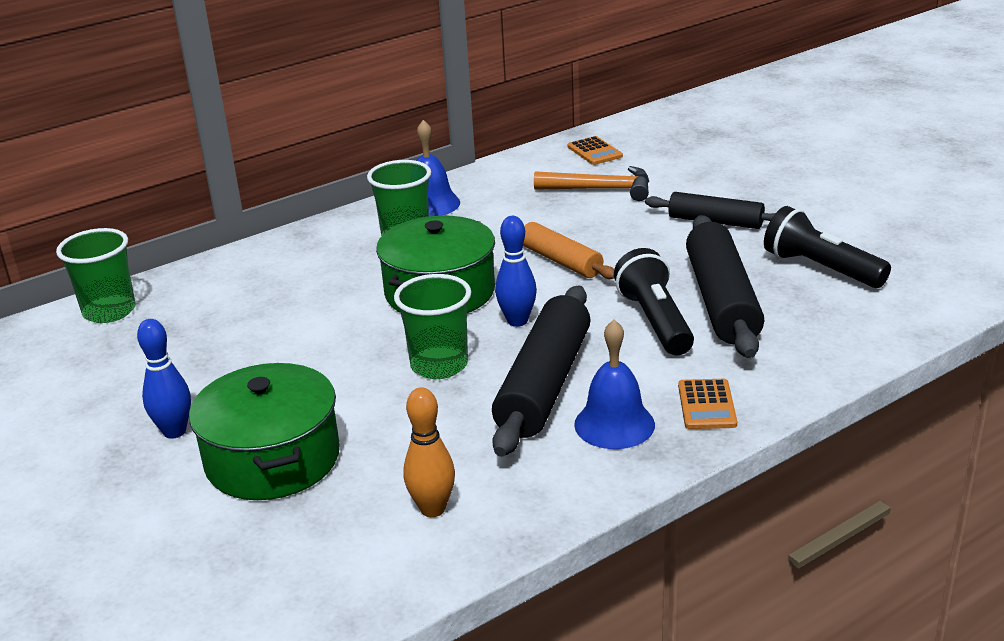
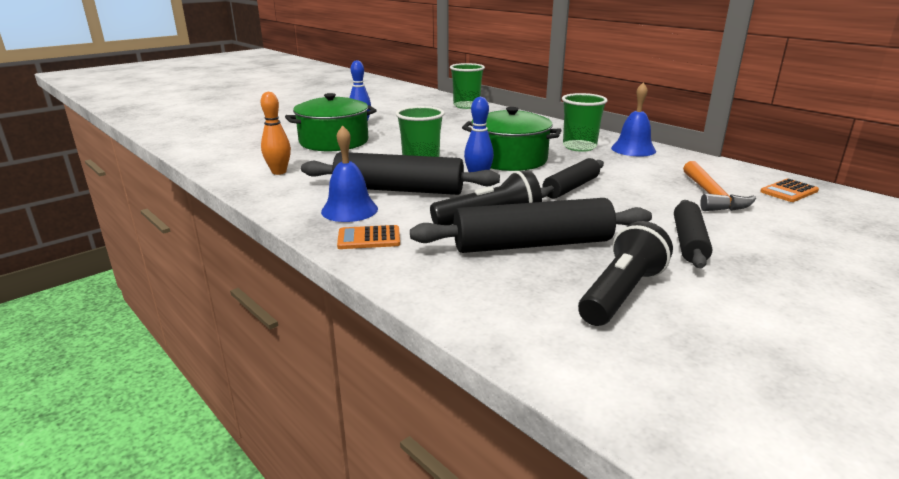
camera: 80 degrees right, 5 degrees down
(561, 261) = (571, 187): orange rolling pin -> black rolling pin

